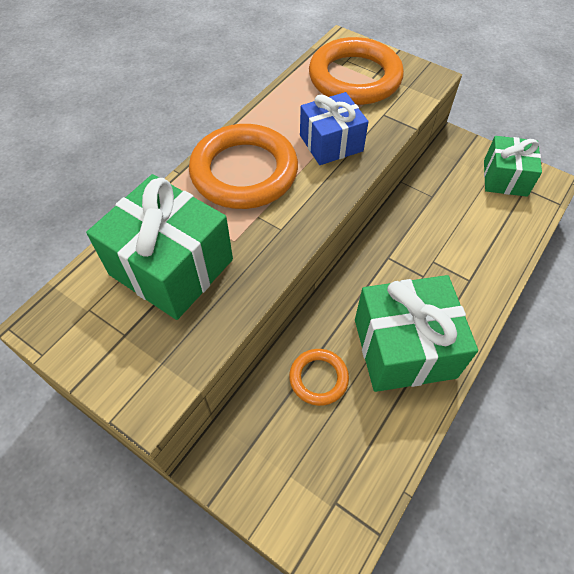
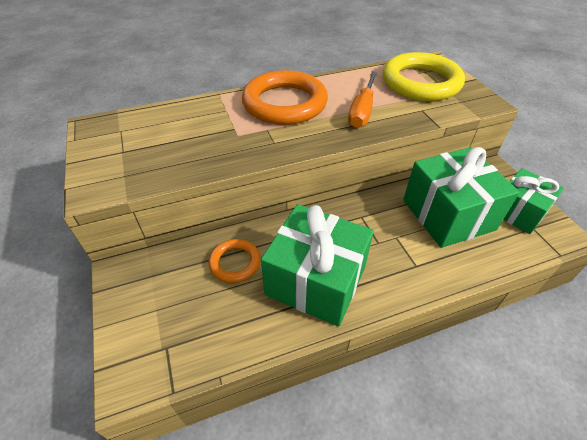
camera: 35 degrees right, 10 degrees down
(171, 267) = (186, 131): green gift -> green gift (448, 214)
(331, 143) = (362, 111): blue gift -> orange screwdriver
(355, 78) = (421, 82): orange ring -> yellow ring

